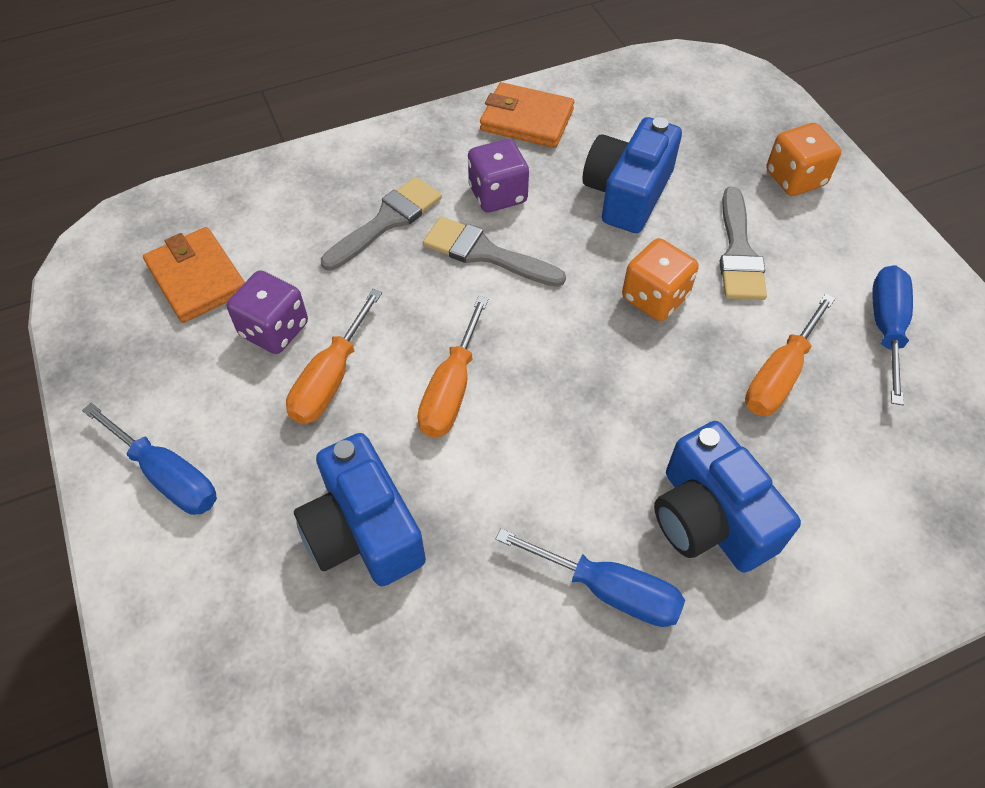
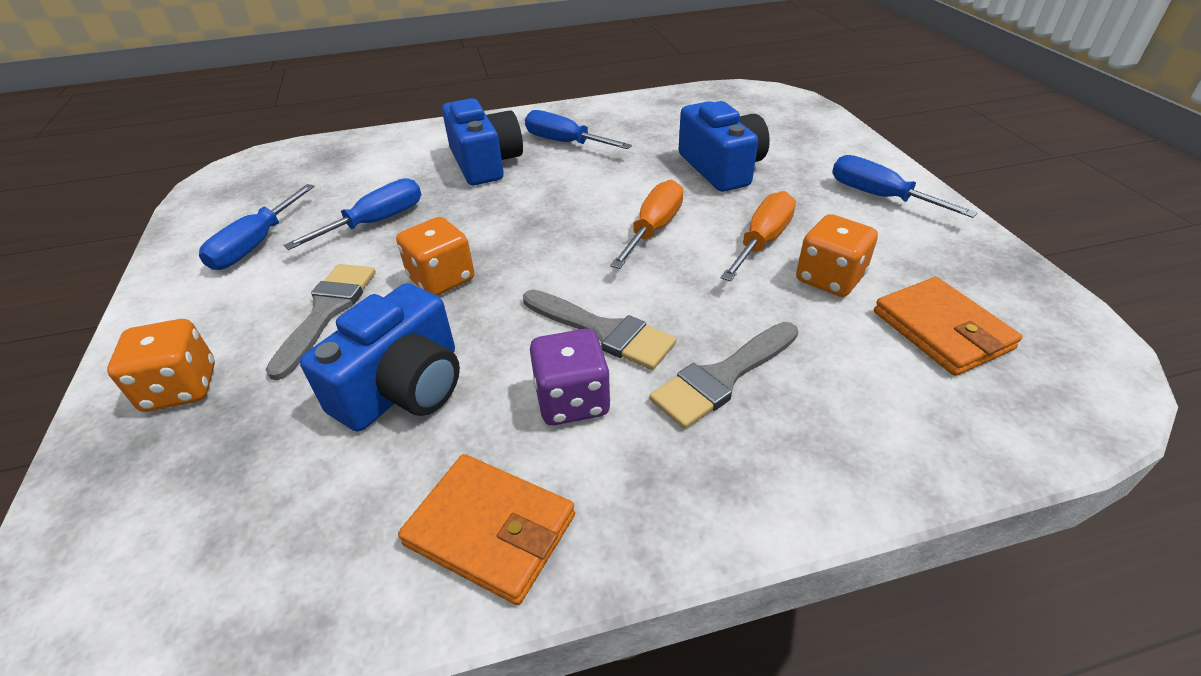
camera: 170 degrees left, 15 degrees down
(274, 329) = (829, 278): purple dice -> orange dice
(779, 375) = (376, 222): orange screwdriver -> blue screwdriver

